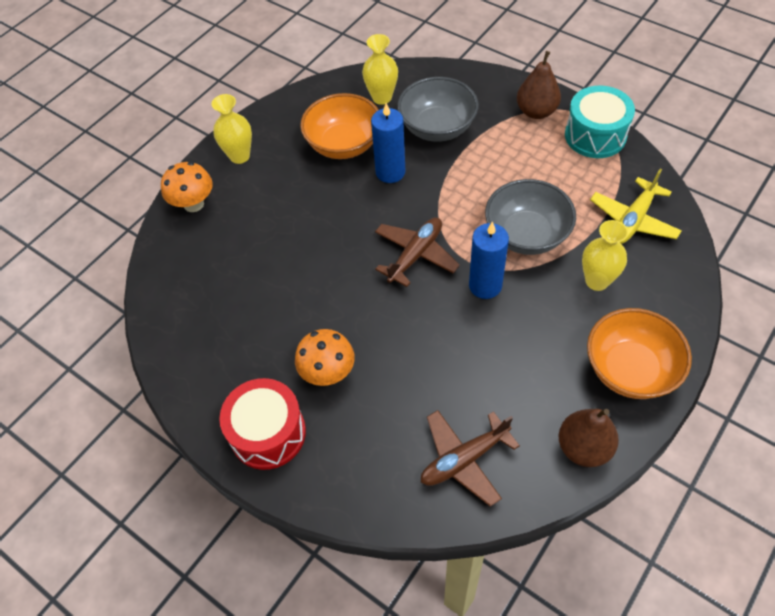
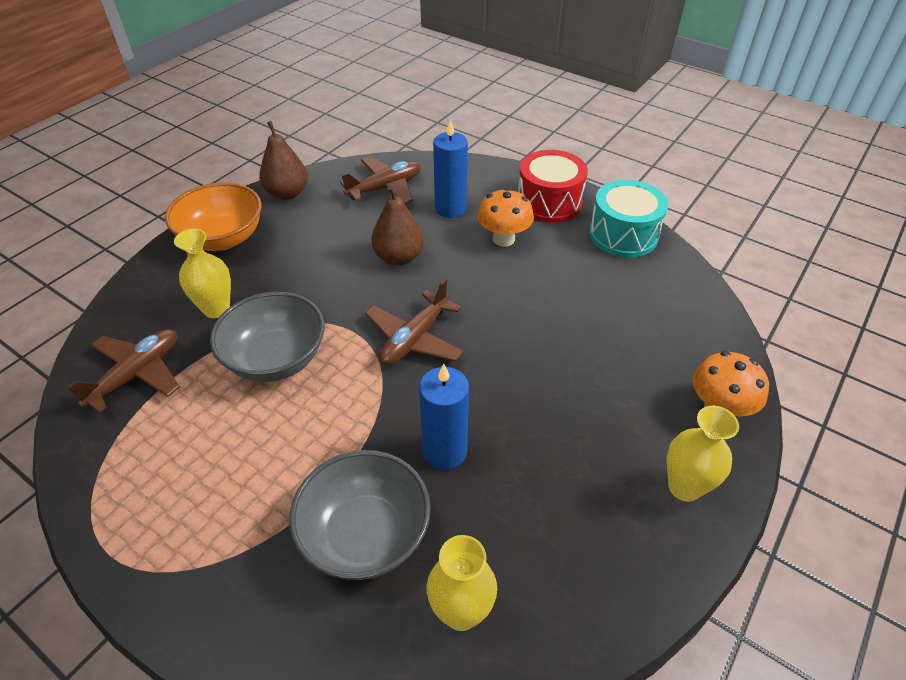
camera: 175 degrees right, 10 degrees down
(344, 144) = (520, 504): orange bowl -> none
(485, 285) = (340, 306): blue candle -> blue candle (450, 208)
(536, 111) = (188, 565): brown pear -> brown pear (398, 257)
(595, 135) = (114, 509): turquoise drum -> turquoise drum (623, 235)
(633, 220) = (136, 374): yellow plane -> brown plane

